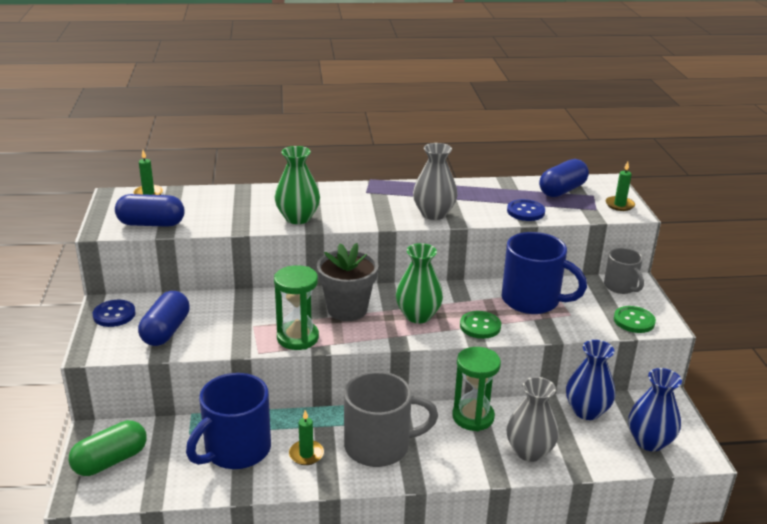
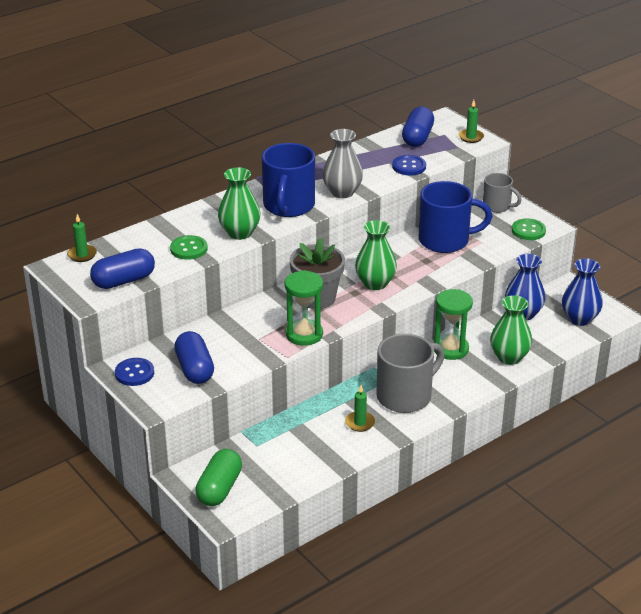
camera: 30 degrees left, 5 degrees up
(236, 450) = (305, 442): blue mug -> blue mug (288, 206)
(480, 326) = (427, 274): green button -> green button (189, 249)
(529, 451) = (509, 357): grey vase -> green vase

